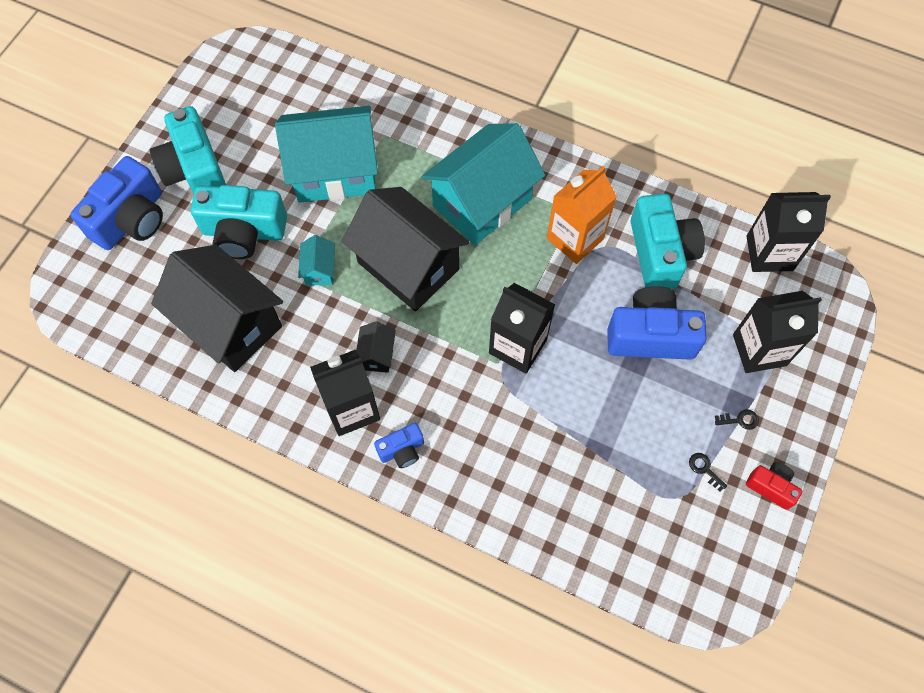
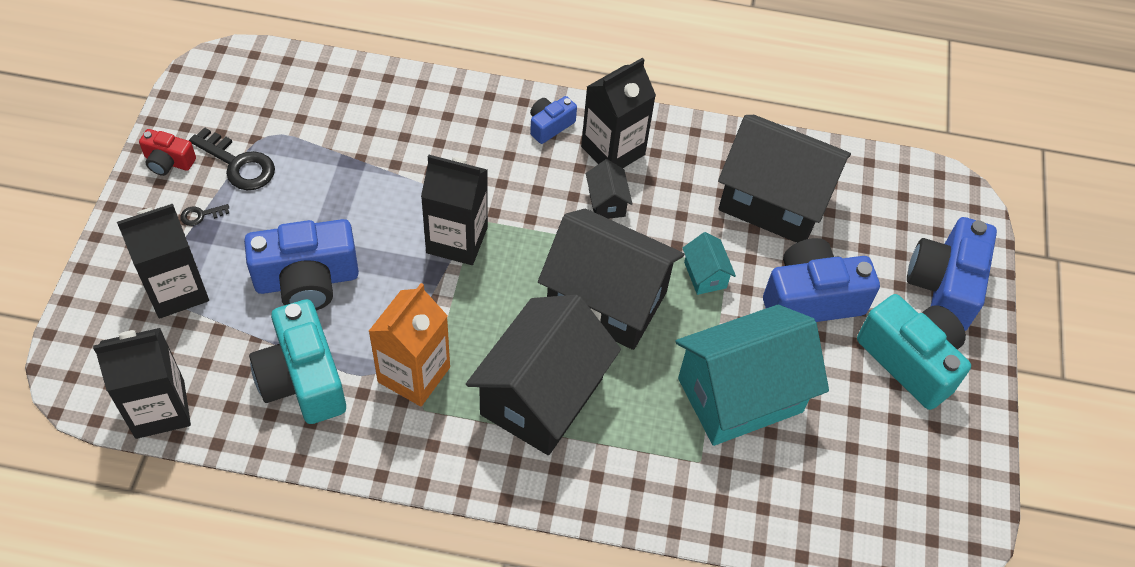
camera: 160 degrees right, 10 degrees down
(244, 232) = (811, 298): turquoise camera -> blue camera
(482, 202) = (541, 396): turquoise house -> black house
(704, 469) = (239, 164): black key -> black key, size x2.10

